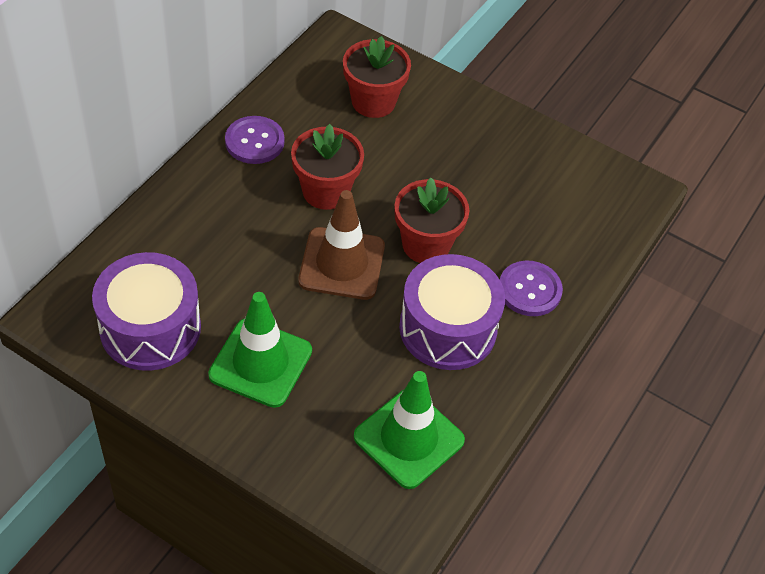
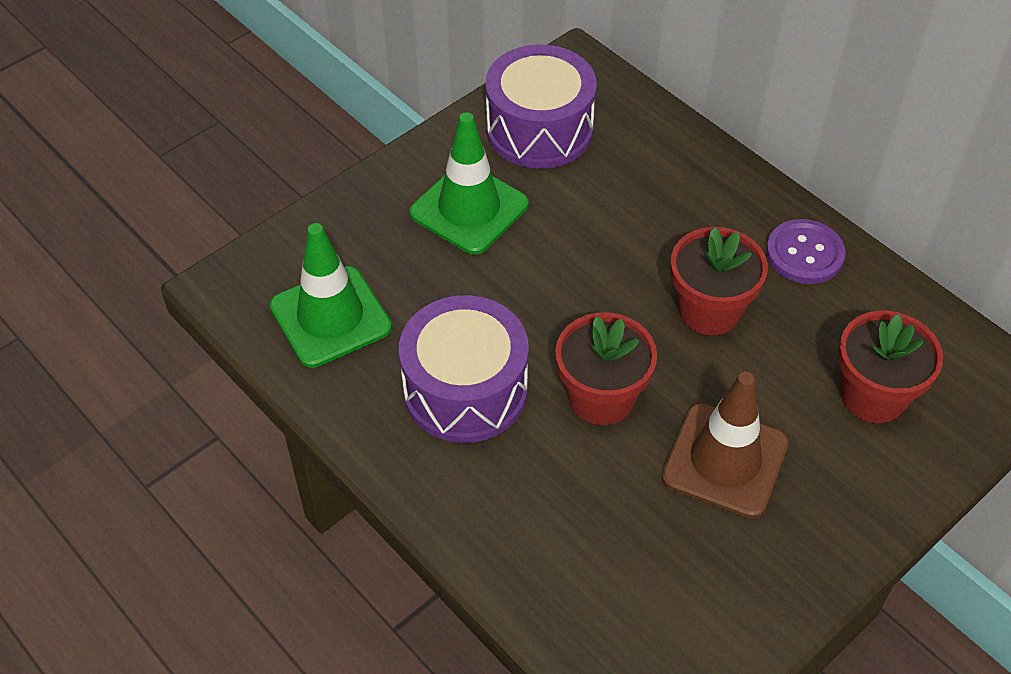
camera: 110 degrees right, 0 degrees up
(342, 264) = (589, 304): brown traffic cone -> brown traffic cone (725, 460)
(529, 290) = (500, 497): purple button -> none

